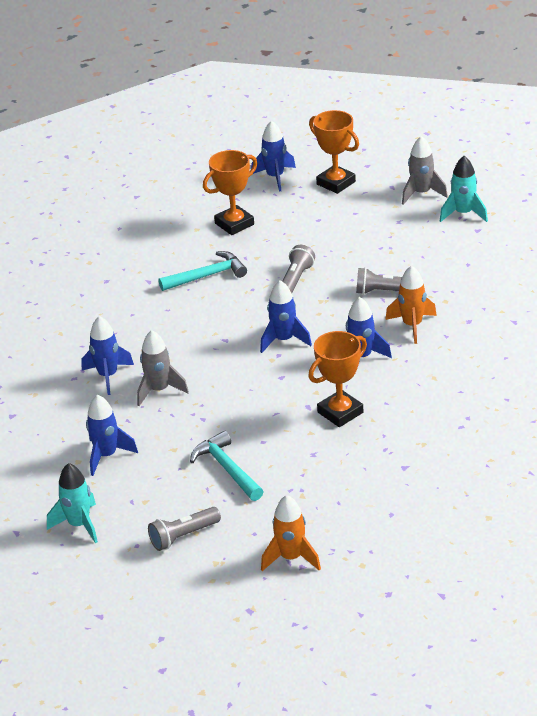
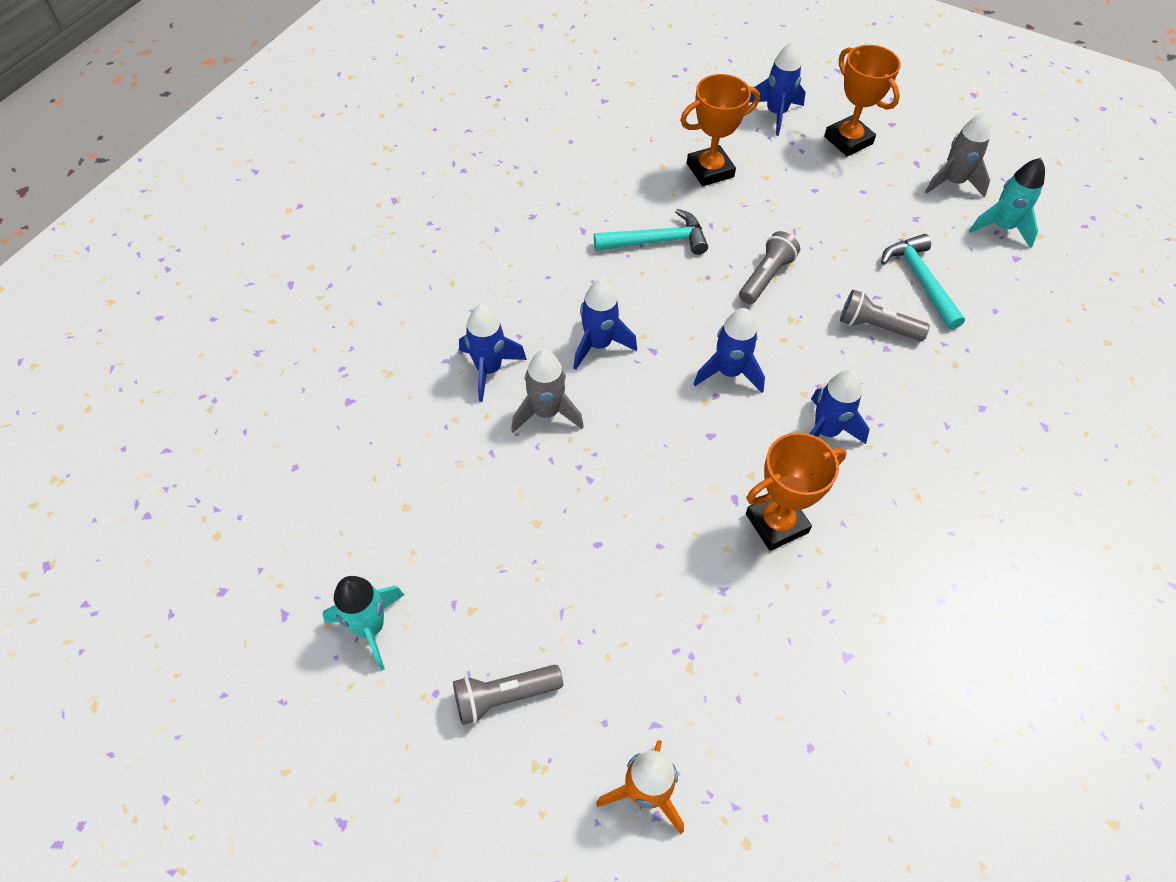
camera: 10 degrees right, 20 degrees up
(106, 455) = (446, 508): blue rocket -> blue rocket (598, 345)
(227, 469) = (598, 583): turquoise hammer -> turquoise hammer (920, 280)
(412, 325) = (904, 395): orange rocket -> none

